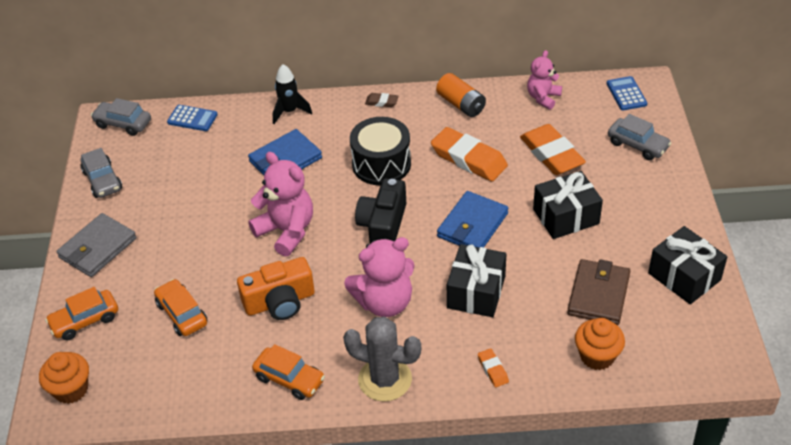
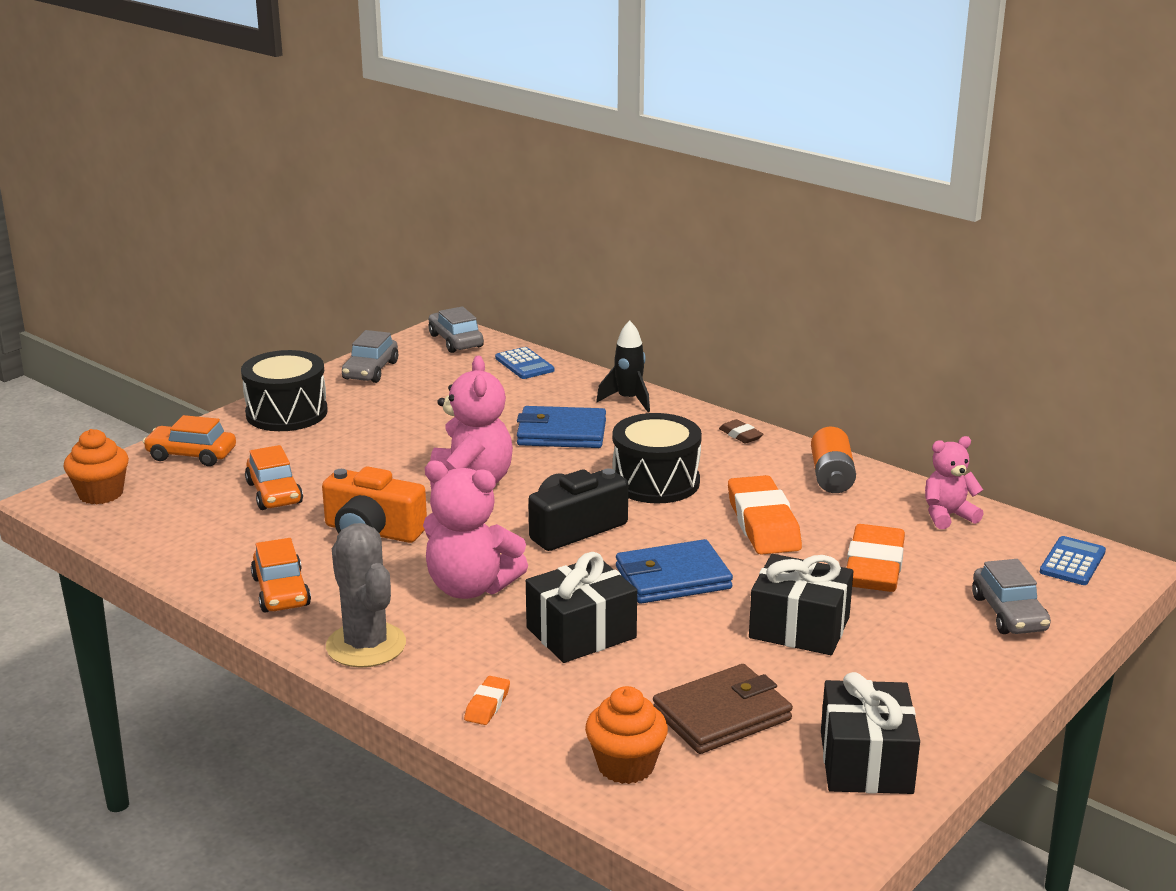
camera: 40 degrees right, 20 degrees down
(97, 248) = (286, 413): grey wallet -> black drum
(182, 314) = (274, 493): orange car -> orange car turned 150 degrees clockwise

